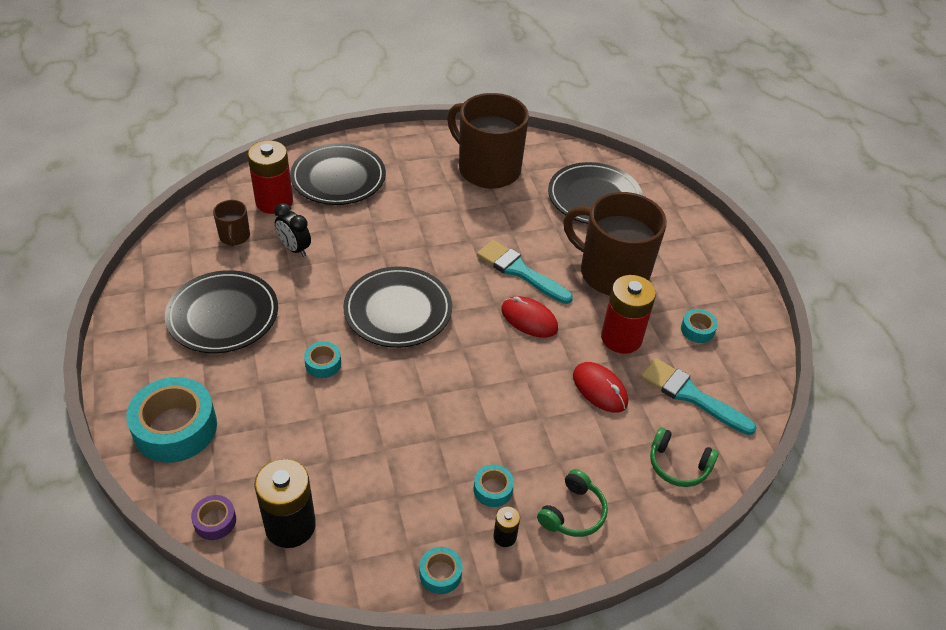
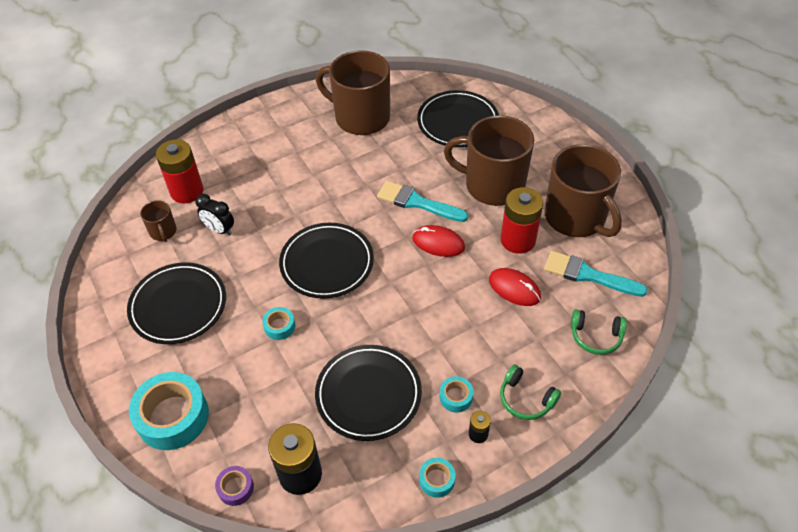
camera: 10 degrees left, 5 degrees up
(338, 178) = (235, 156): black plate -> black plate (368, 394)
(573, 513) = (526, 399): green headphones -> green headphones turned 105 degrees clockwise
(697, 330) = (576, 217): turquoise tape -> brown mug

